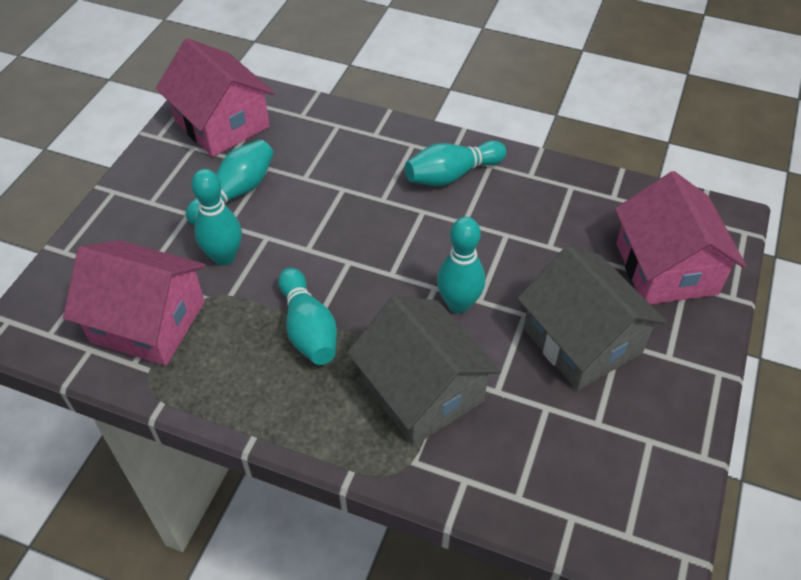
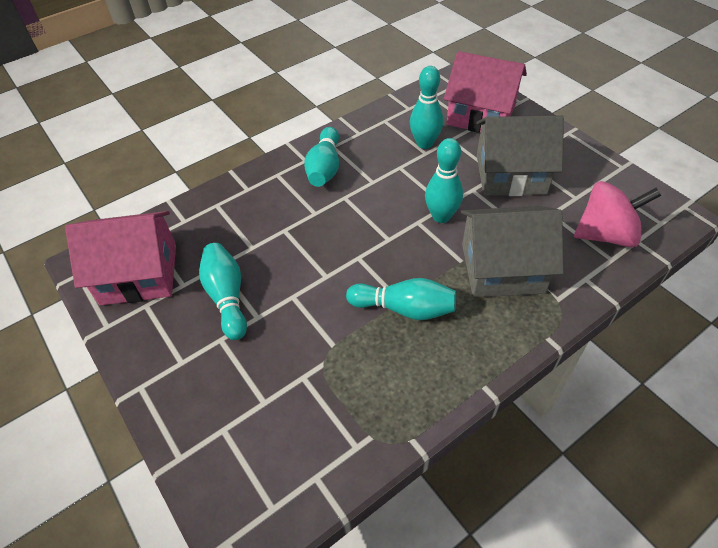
camera: 55 degrees left, 0 degrees up
(148, 322) = (318, 417): pink house -> none
(224, 257) = (290, 333): turquoise bowling pin -> turquoise bowling pin (424, 143)
(555, 477) = (605, 235): none -> pink spinning top

